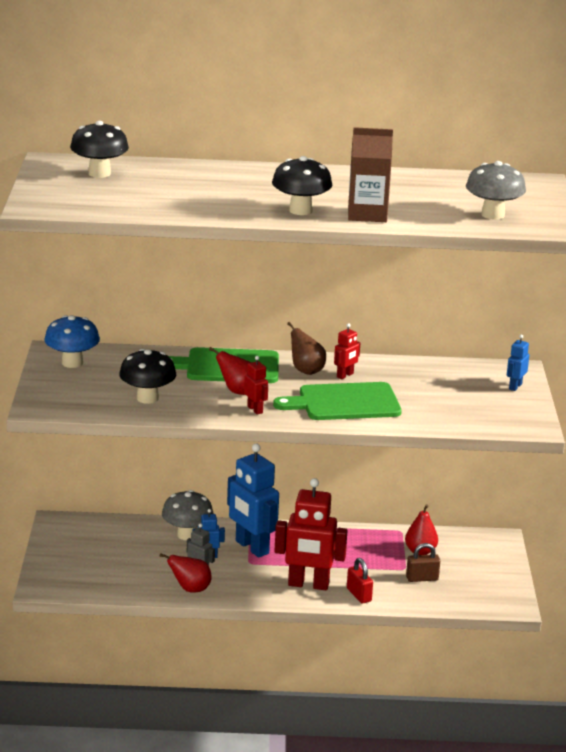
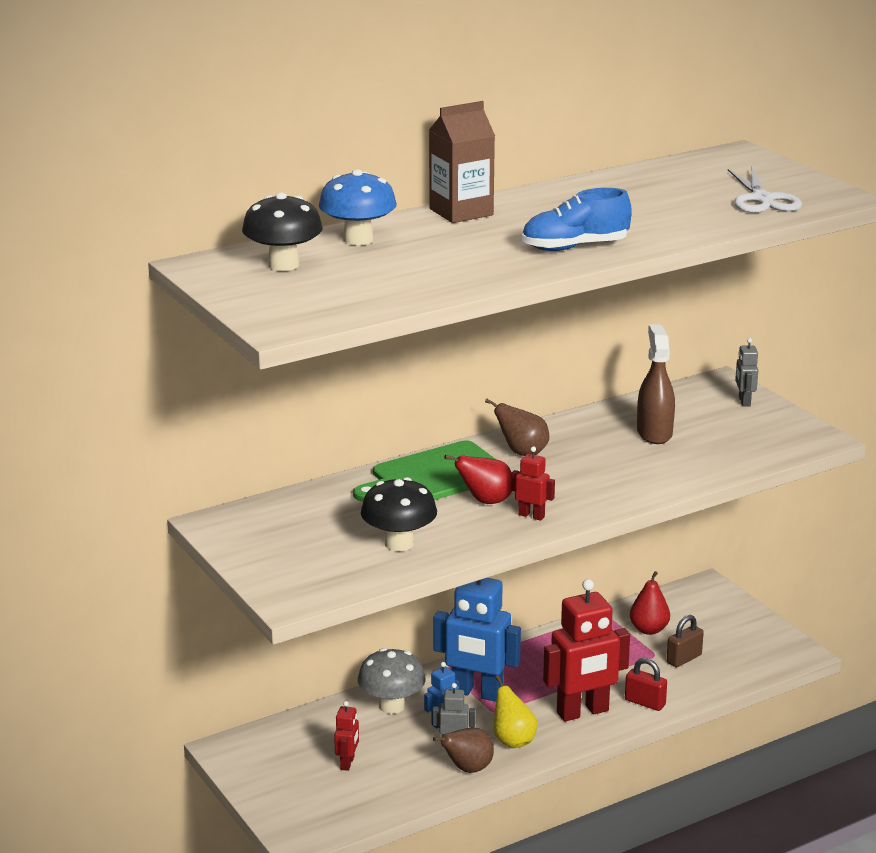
camera: 30 degrees left, 0 degrees up
(72, 363) = (255, 530): blue mushroom -> blue mushroom (358, 239)
(190, 589) = (467, 769): red pear -> brown pear
(240, 584) = (513, 740): none -> yellow pear
(300, 210) = (575, 247): black mushroom -> blue shoe
(344, 402) = (610, 475): green cutting board -> none
(345, 375) = (569, 445): red robot -> red robot (347, 763)
(367, 214) = (647, 232): brown carton -> brown carton (461, 212)
(416, 386) = (654, 433): none -> brown spray bottle
(493, 215) = (762, 199): grey mushroom -> white scissors
(515, 386) = (744, 401): blue robot -> grey robot

